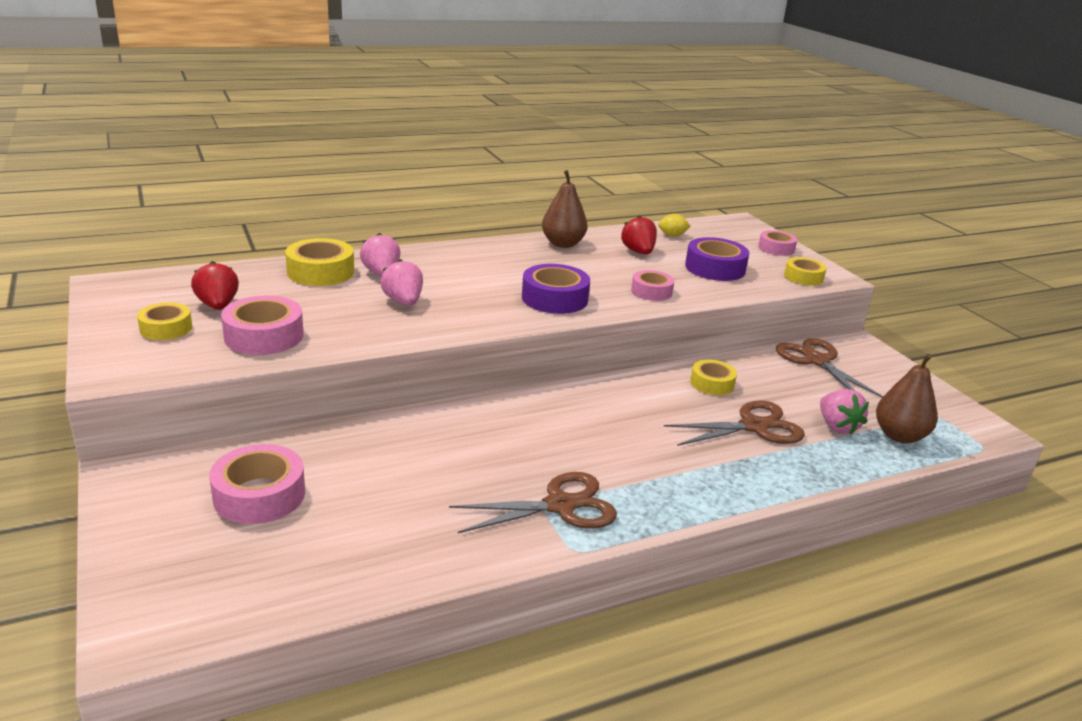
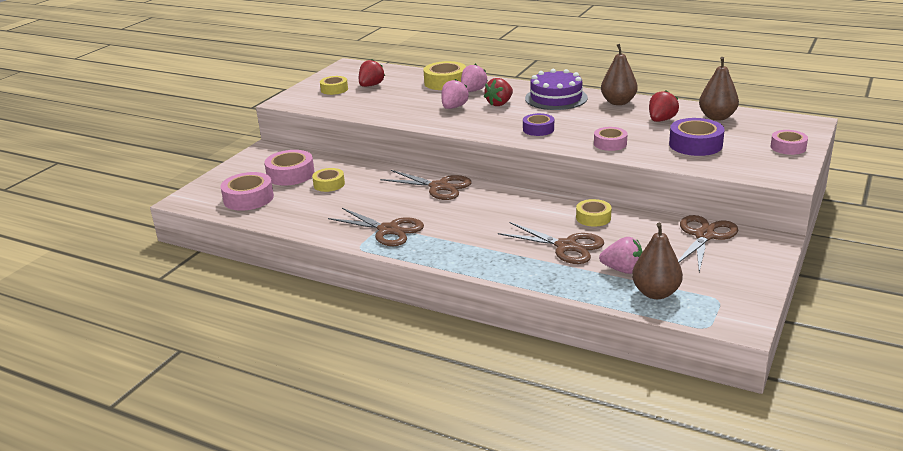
camera: 55 degrees right, 0 degrees up
(264, 336) = (363, 104): pink tape -> pink tape (248, 198)
(448, 280) = (499, 104): none -> red strawberry
(494, 256) = (556, 98): none -> purple cake
(502, 418) = (439, 187): none -> brown scissors
(554, 298) = (538, 129): purple tape -> purple tape, size x0.64
(672, 235) = (717, 117): yellow lemon -> brown pear
(803, 277) = (757, 170): yellow tape -> yellow tape (329, 184)
(837, 426) = (622, 270): pink strawberry -> pink strawberry turned 105 degrees counterclockwise

